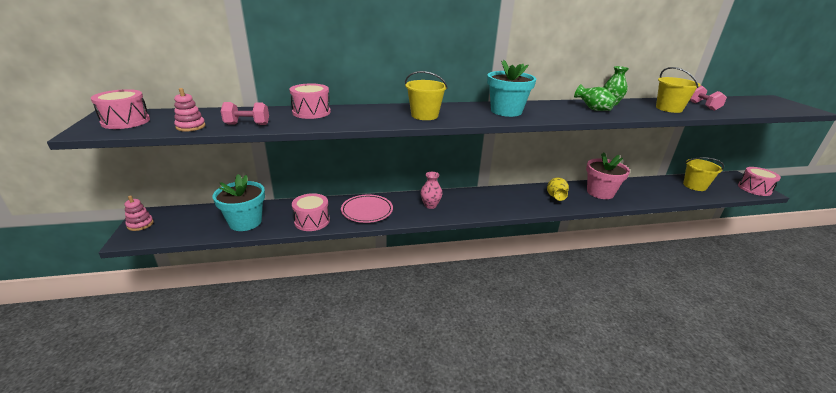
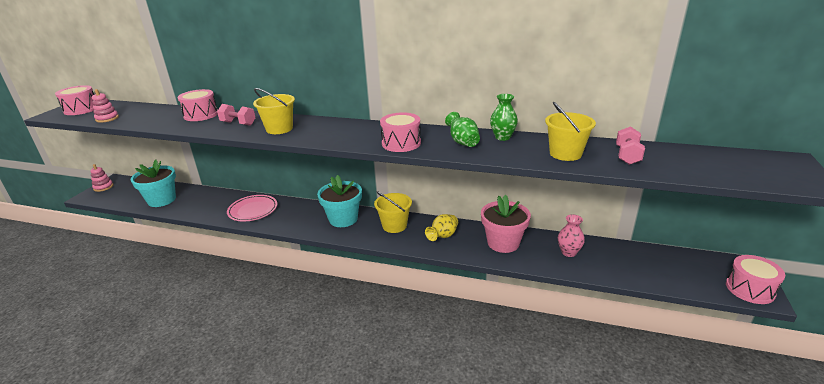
camera: 30 degrees right, 0 degrees up
(247, 124) = (141, 121): pink dumbbell -> pink dumbbell (238, 123)
(312, 221) = (204, 209): pink drum -> pink drum (401, 143)
(430, 205) = (309, 217): pink vase -> pink vase (568, 252)
(506, 111) = (362, 133): turquoise flower pot -> turquoise flower pot (343, 219)
(694, 186) = (651, 263): yellow bucket -> yellow bucket (394, 226)

